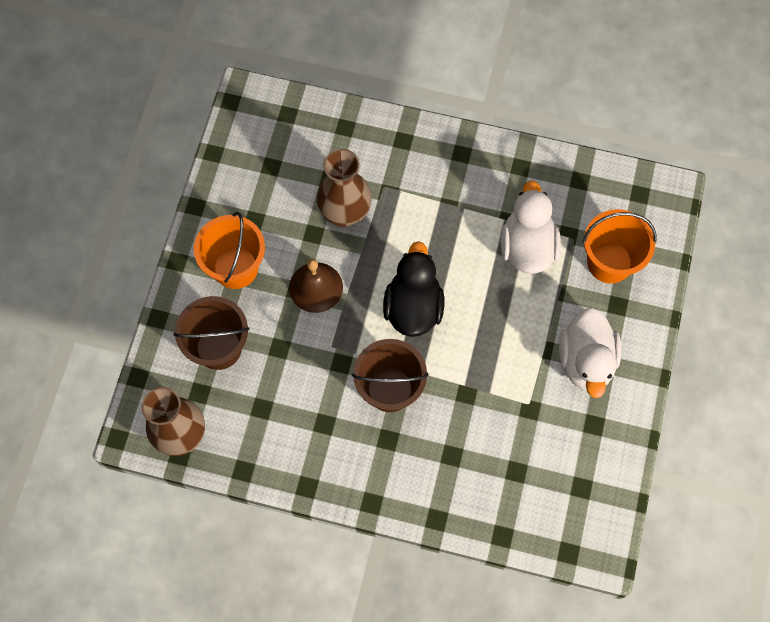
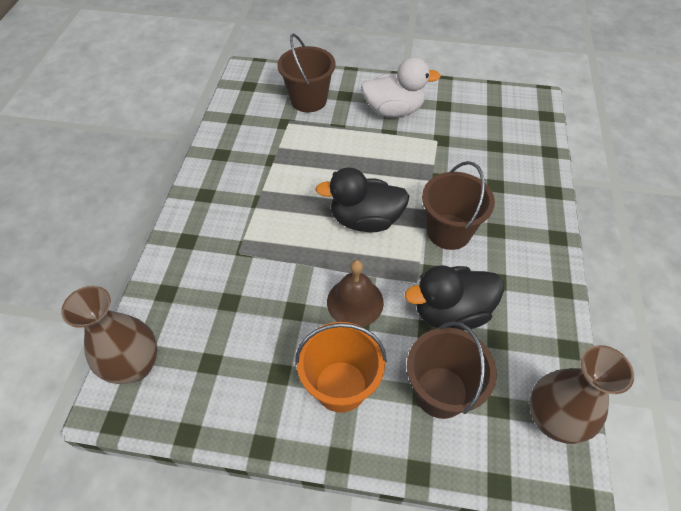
camera: 95 degrees left, 15 degrees down
(294, 372) = (451, 312): none -> black duck
(345, 212) = (268, 283): brown vase -> brown vase (135, 365)
(527, 247) = (298, 147): white duck -> none
(609, 262) = (308, 100): orange bucket -> brown bucket

